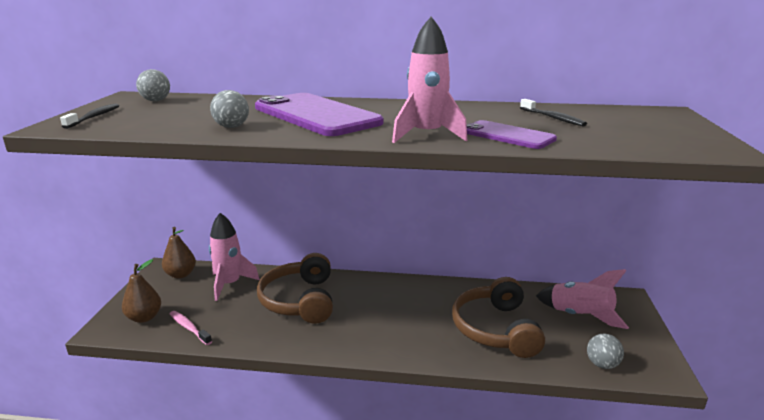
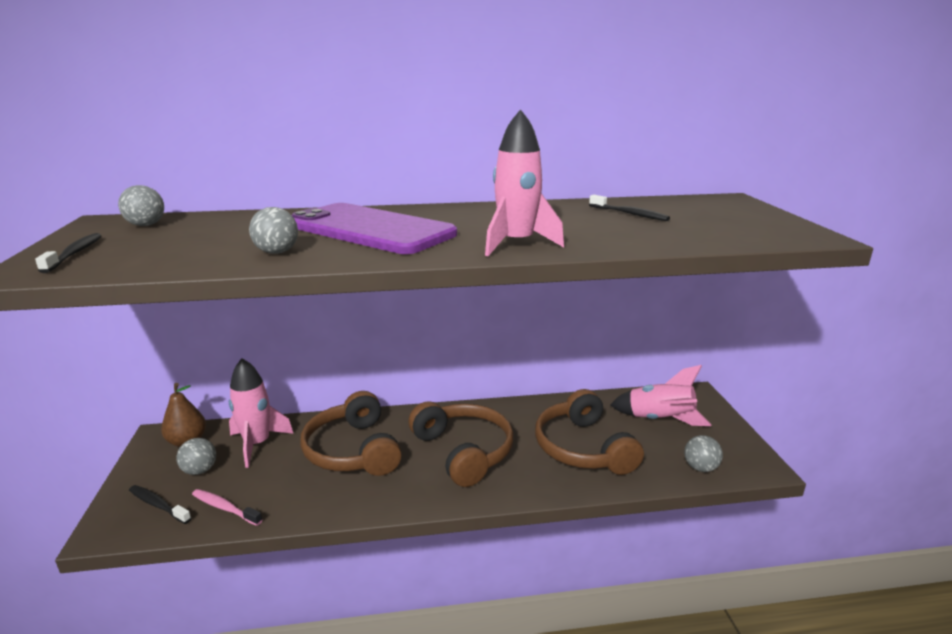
camera: 15 degrees left, 0 degrees up
(144, 317) = (158, 505): brown pear -> black toothbrush
(181, 297) = (199, 470): none -> grey ball
(389, 315) = (464, 451): none -> brown headphones
(507, 135) = (600, 237): purple phone -> none

